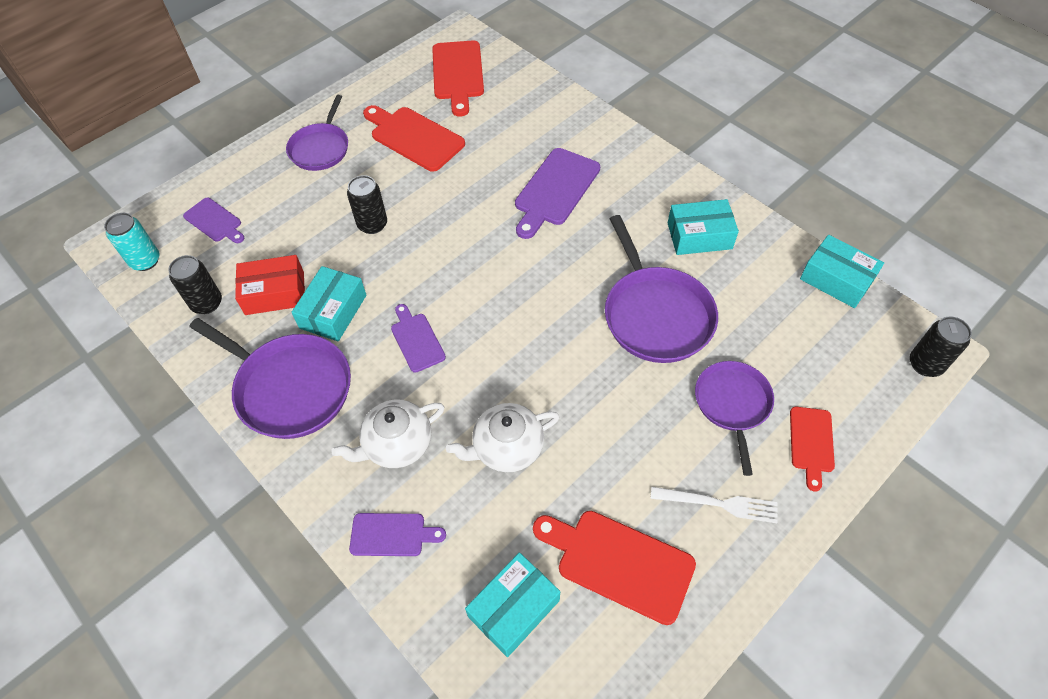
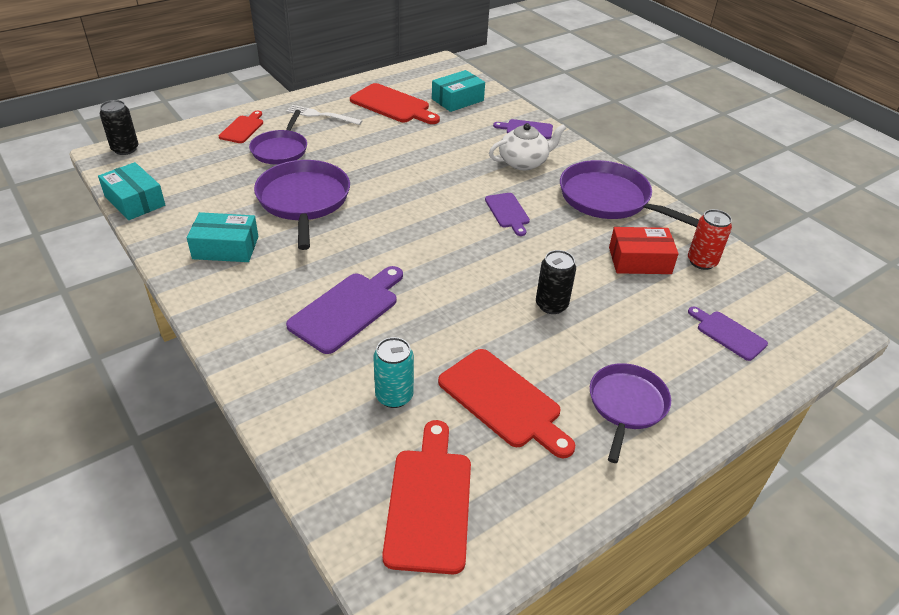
camera: 175 degrees left, 15 degrees down
(145, 261) = (784, 305): turquoise can -> turquoise can (394, 396)
(207, 303) = (702, 262): black can -> red can
(333, 311) = (582, 240): turquoise box -> none
(507, 447) = (447, 151): white teapot -> none

